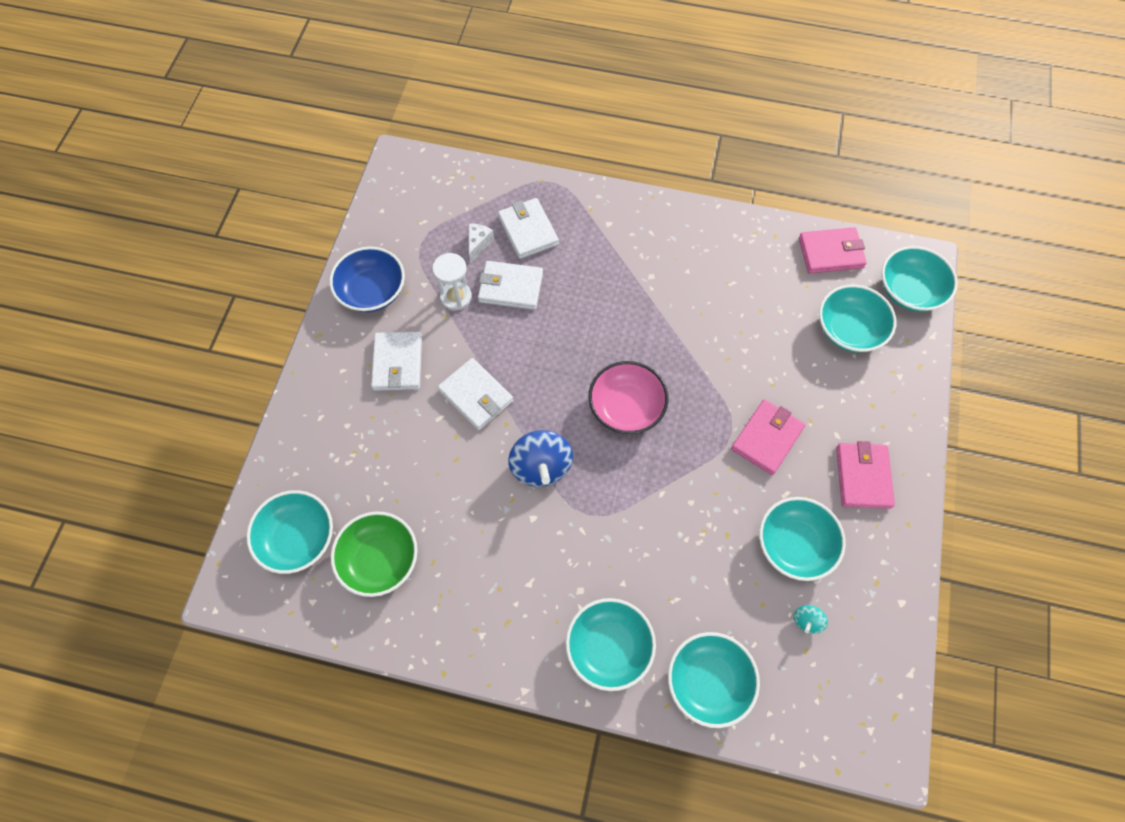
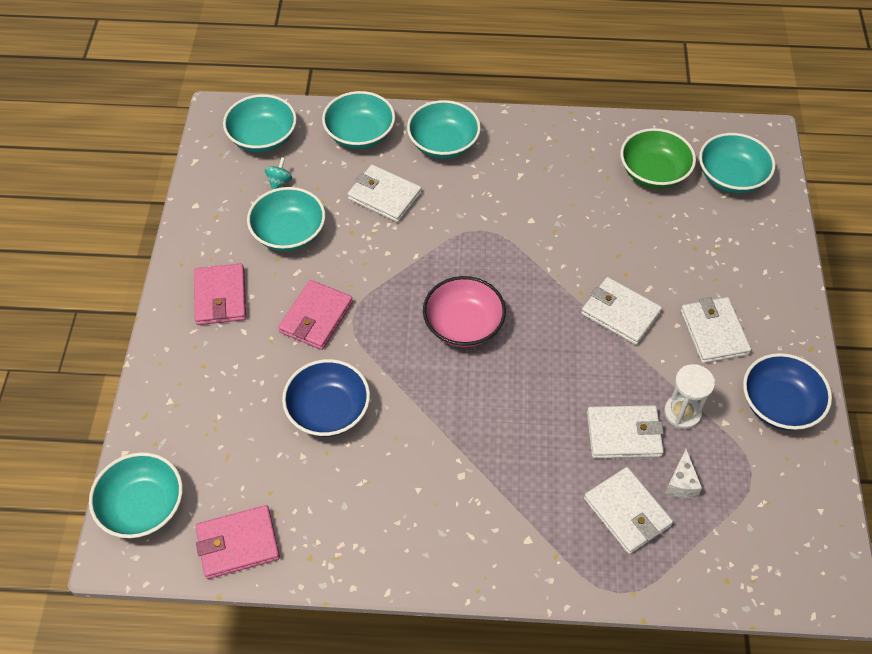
camera: 170 degrees right, 10 degrees down
(541, 467) = (535, 260): blue spinning top -> none
(687, 578) = (384, 196): none -> white wallet
(757, 345) = (328, 410): none -> blue bowl
(849, 330) = (222, 445): turquoise bowl -> turquoise bowl (263, 138)

